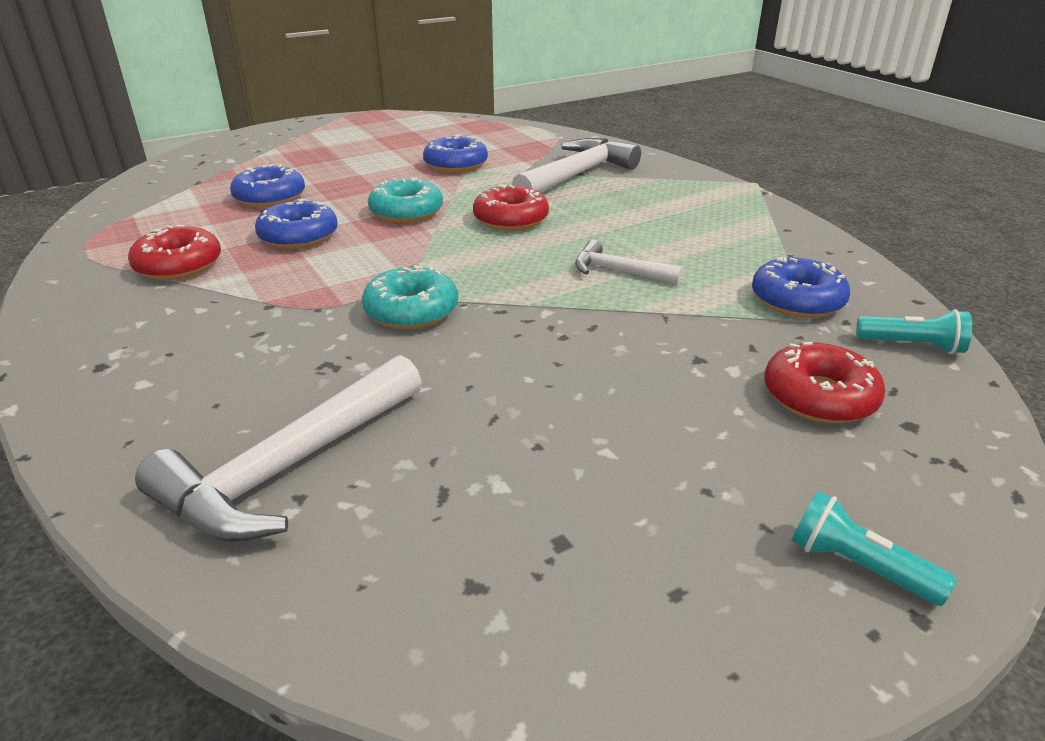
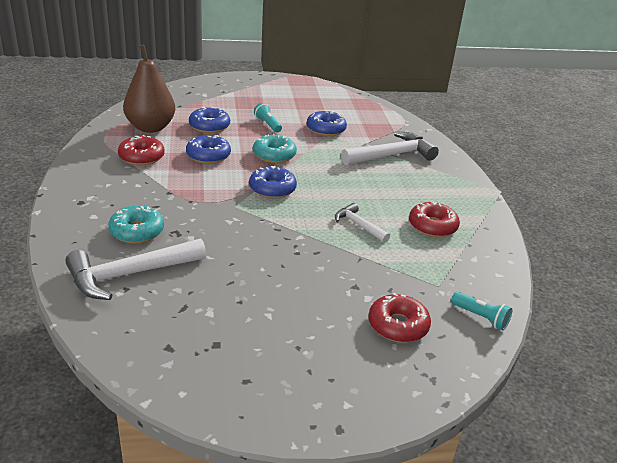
camera: 20 degrees right, 0 degrees up
(166, 220) = (150, 127): none -> brown pear
(411, 311) = (233, 216): turquoise donut -> turquoise donut (137, 231)
(511, 219) = (327, 175): red donut -> red donut (432, 226)
(797, 300) = (443, 272): blue donut -> blue donut (272, 189)
(857, 566) = (334, 401): turquoise flashlight -> turquoise flashlight (267, 124)

